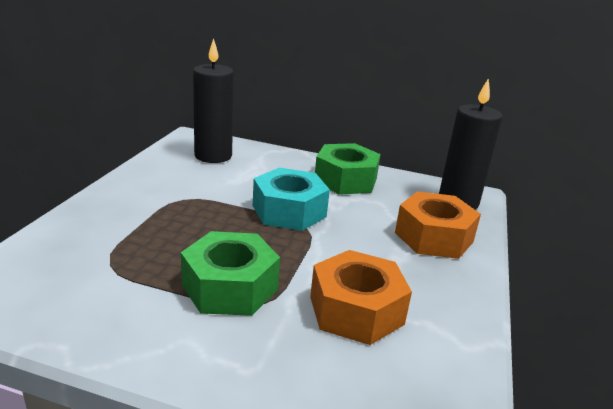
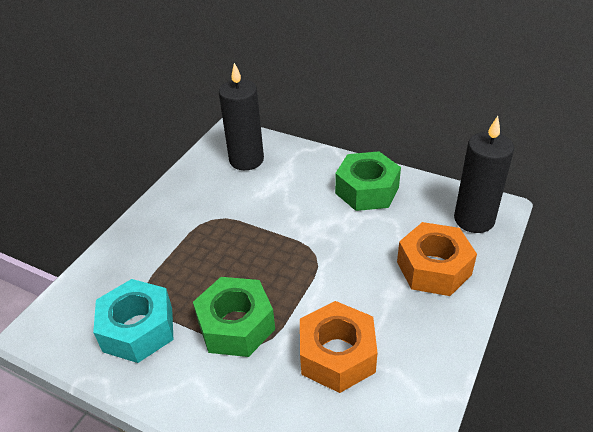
camera: 15 degrees right, 15 degrees up
(289, 211) = (303, 234): turquoise nut -> turquoise nut (138, 329)

